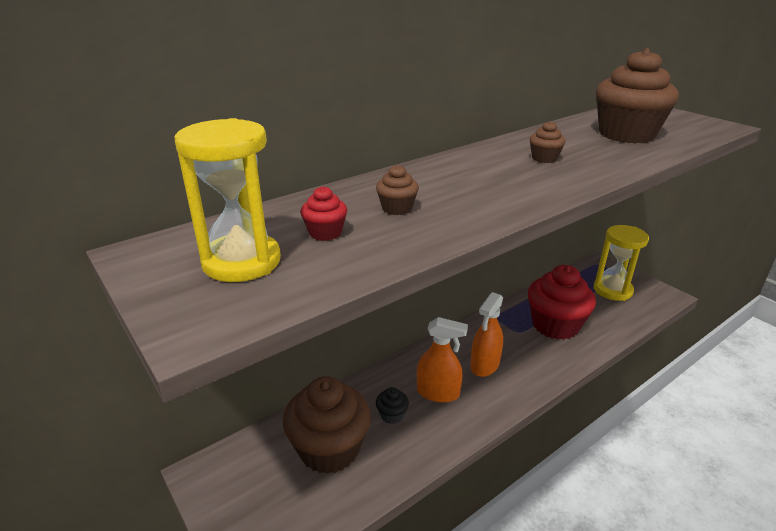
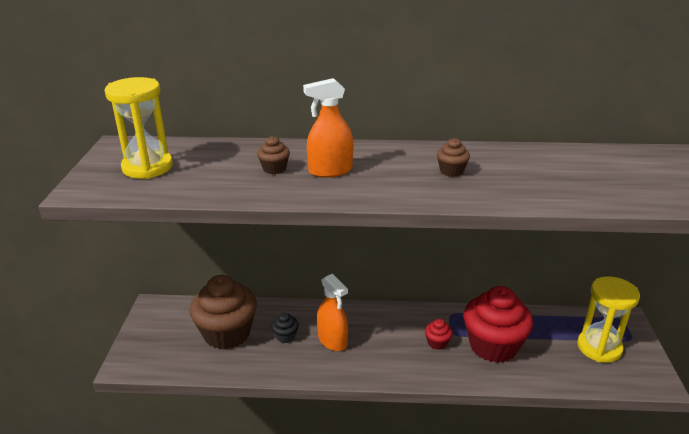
camera: 40 degrees right, 0 degrees up
(325, 233) = (210, 168): red cupcake -> red cupcake (437, 343)
(485, 365) = (391, 342): orange spray bottle -> orange spray bottle (330, 171)
(626, 134) = (580, 176): brown cupcake -> none

